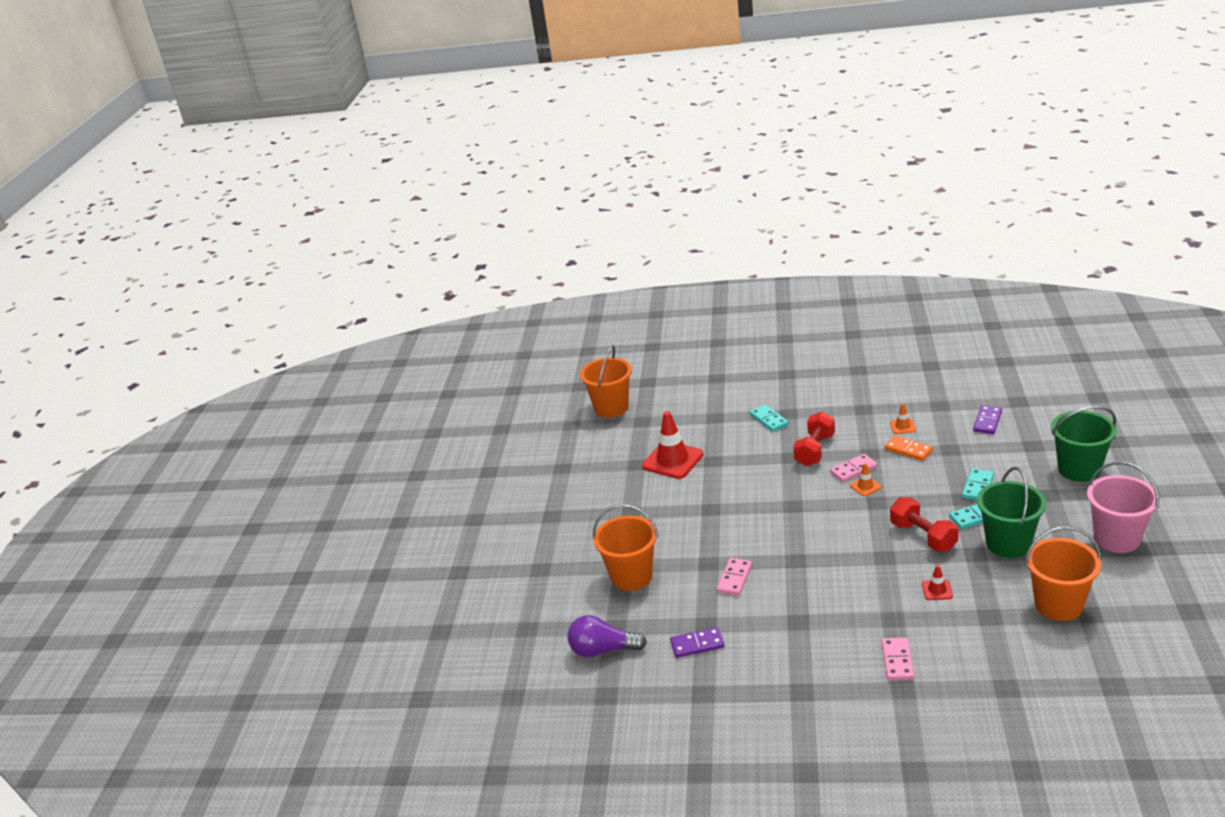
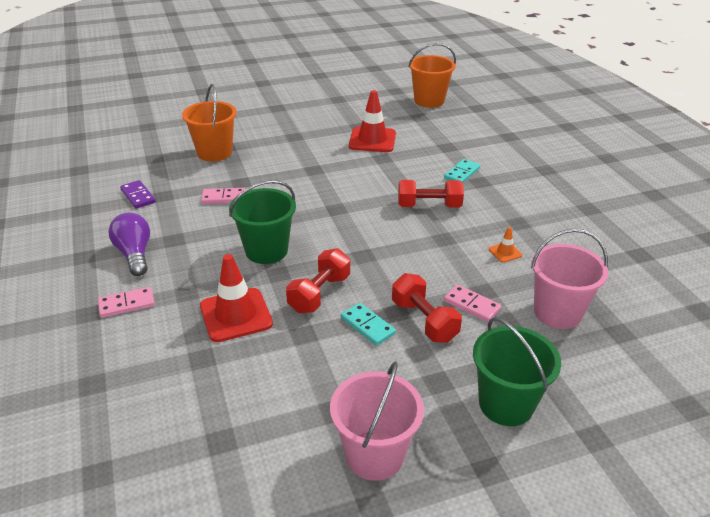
camera: 60 degrees right, 5 degrees up
(603, 650) = (127, 158): purple light bulb -> purple light bulb (134, 254)
(853, 470) = (409, 233): pink domino -> pink domino (472, 305)
(865, 486) = (386, 245): orange traffic cone -> none
(908, 450) = (464, 262): orange domino -> none
(937, 590) = (236, 315): red traffic cone -> red traffic cone, size x2.17
(977, 487) = (424, 321): turquoise domino -> red dumbbell
(987, 421) = (557, 312): purple domino -> pink bucket
(1008, 543) = (329, 357): green bucket -> green bucket (266, 251)
(1058, 604) = (232, 411): orange bucket -> none

